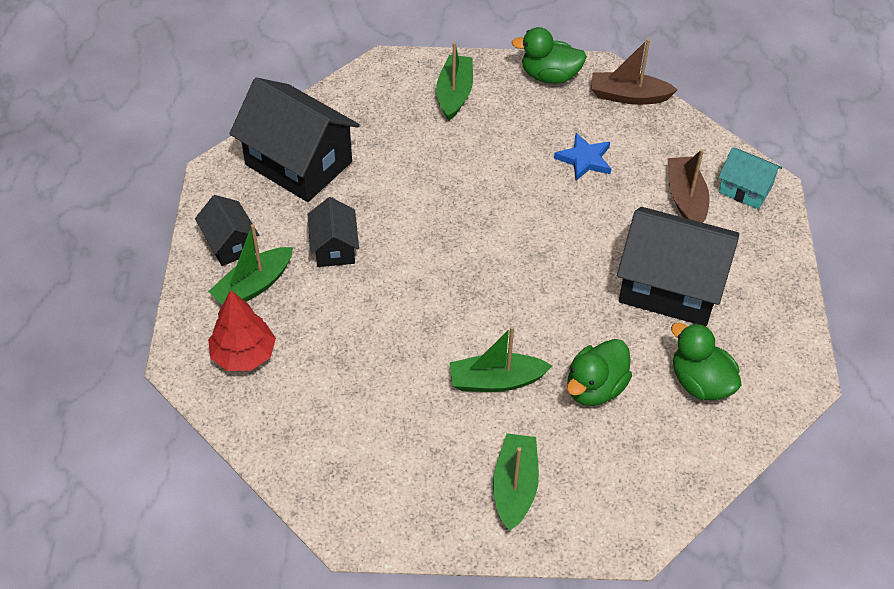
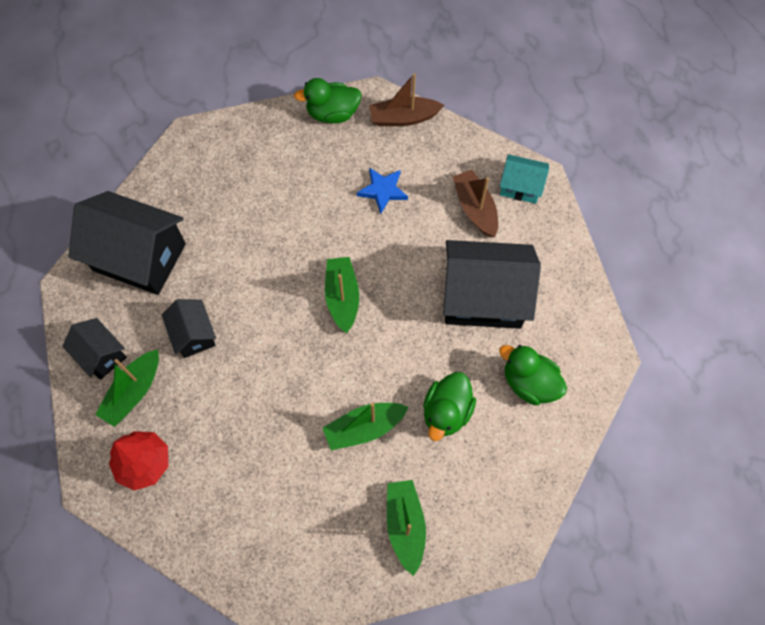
camera: 15 degrees left, 15 degrees up
(454, 94) = (256, 152): green boat -> green boat (342, 297)

